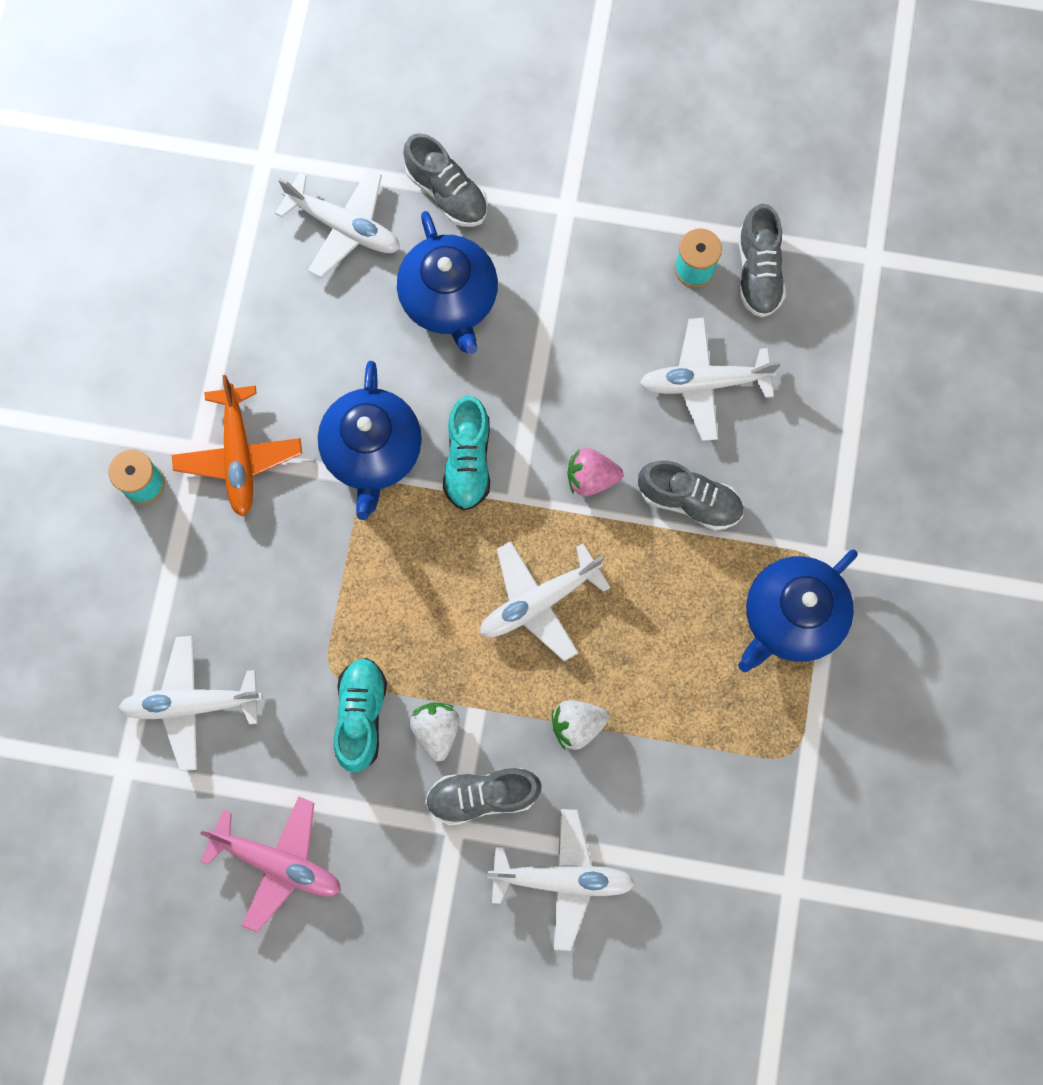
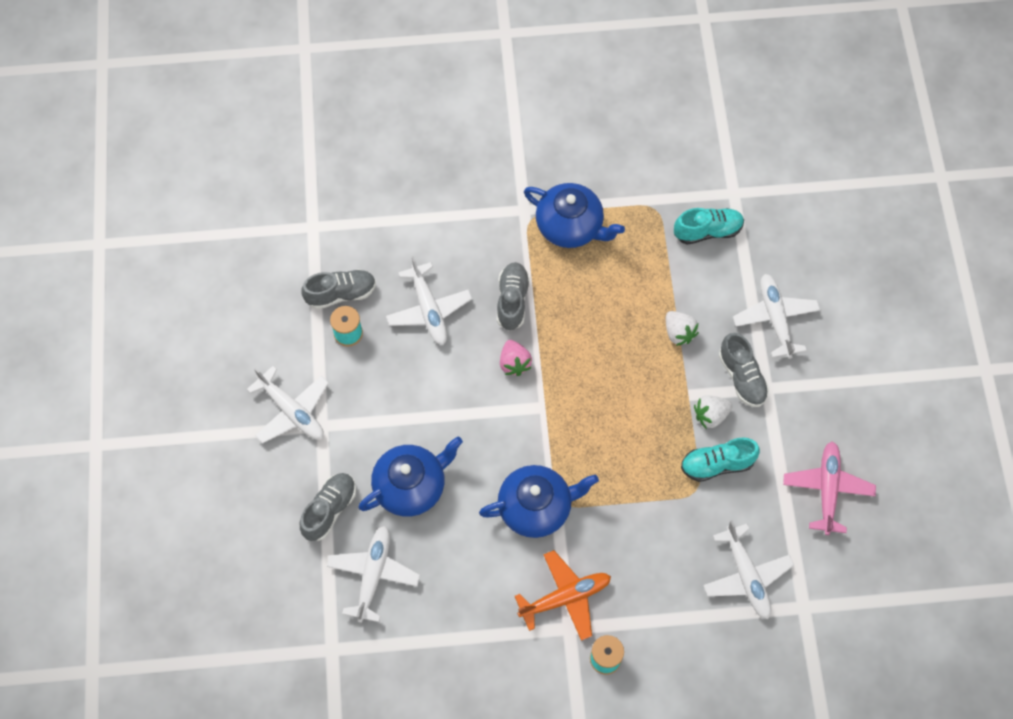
camera: 105 degrees left, 10 degrees down
(468, 461) = (525, 443): turquoise shoe -> turquoise shoe (707, 231)
(539, 602) = (607, 375): white plane -> white plane (292, 411)

